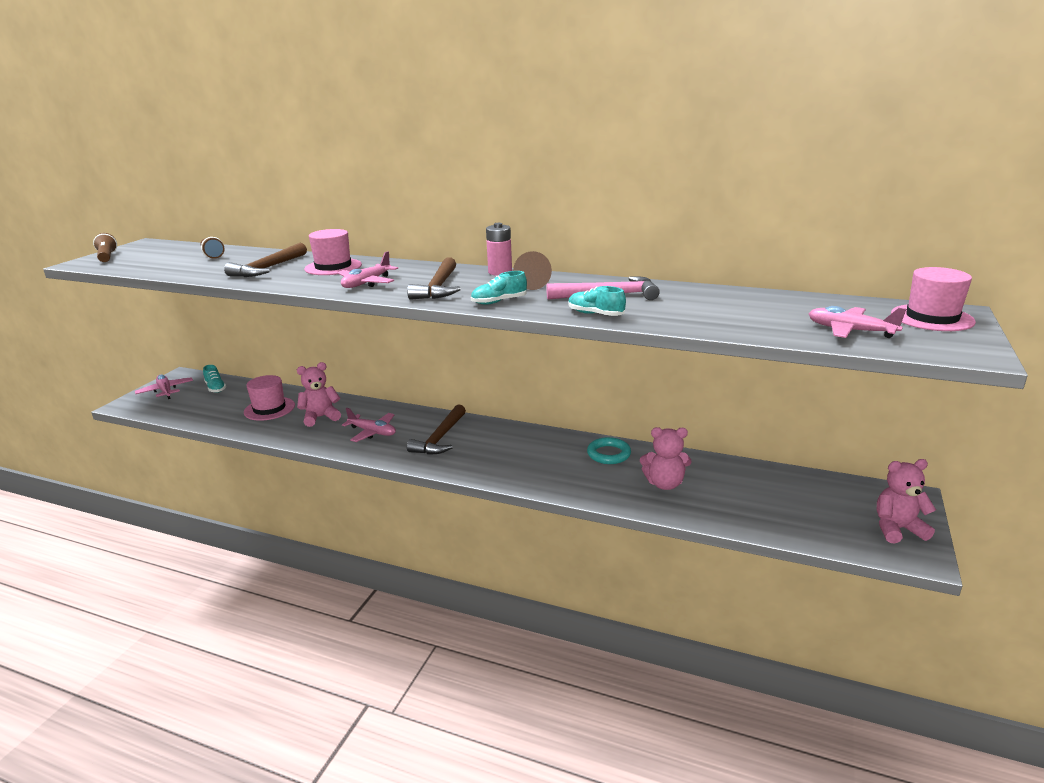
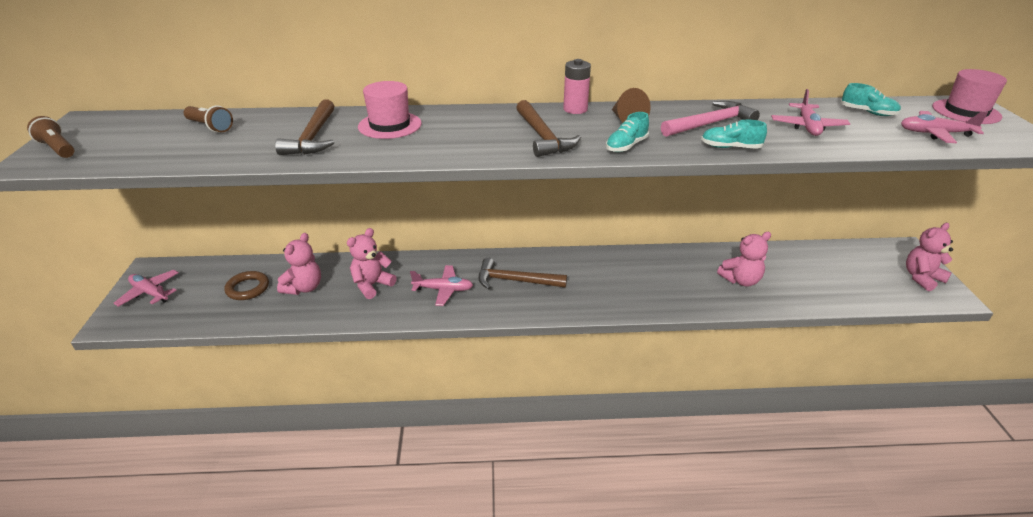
camera: 25 degrees left, 10 degrees up
(215, 388) = (212, 276): turquoise shoe -> turquoise shoe (868, 112)
(230, 401) = (248, 288): none -> brown ring
(269, 409) = (304, 288): pink hat -> pink teddy bear
(367, 283) = (460, 142): pink plane -> pink plane (807, 126)
(440, 438) = (515, 281): brown hammer -> brown hammer turned 105 degrees clockwise
(608, 454) = (674, 262): turquoise ring -> none

